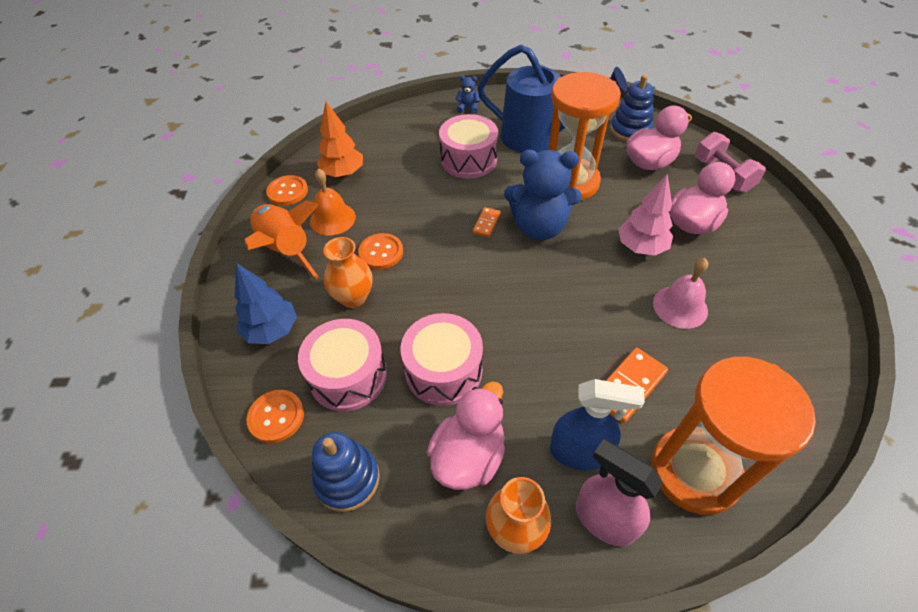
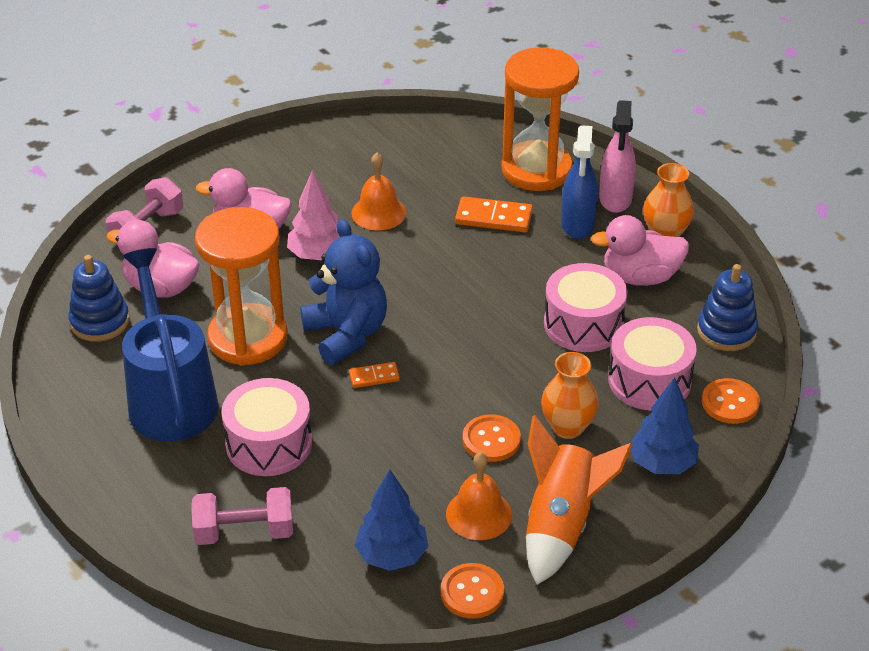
camera: 125 degrees left, 10 degrees down
(343, 173) = (392, 556): orange tree -> blue tree
(414, 131) = (244, 532): none -> pink dumbbell
(468, 108) = (145, 500): blue teddy bear -> none
(579, 452) = (578, 224): blue spray bottle -> blue spray bottle turned 150 degrees counterclockwise
(680, 306) = (378, 212): pink bell -> orange bell

